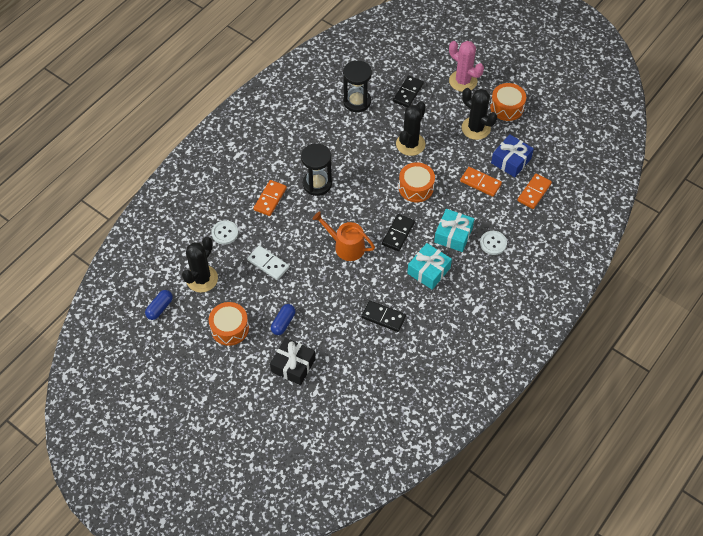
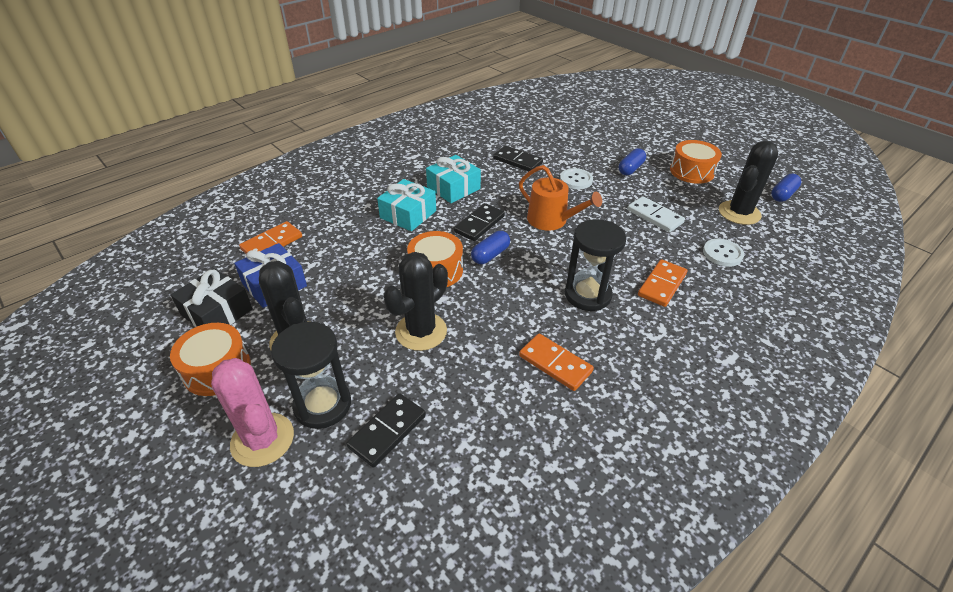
camera: 170 degrees left, 15 degrees down
(293, 365) = (618, 142): black gift -> black gift (217, 312)
(357, 101) = (498, 428): black hourglass -> black hourglass (322, 405)
(384, 206) = (490, 255): none -> blue capsule
(480, 183) = (339, 263): orange domino -> orange domino (555, 363)
(493, 243) = (363, 201): white button -> white button (576, 180)

